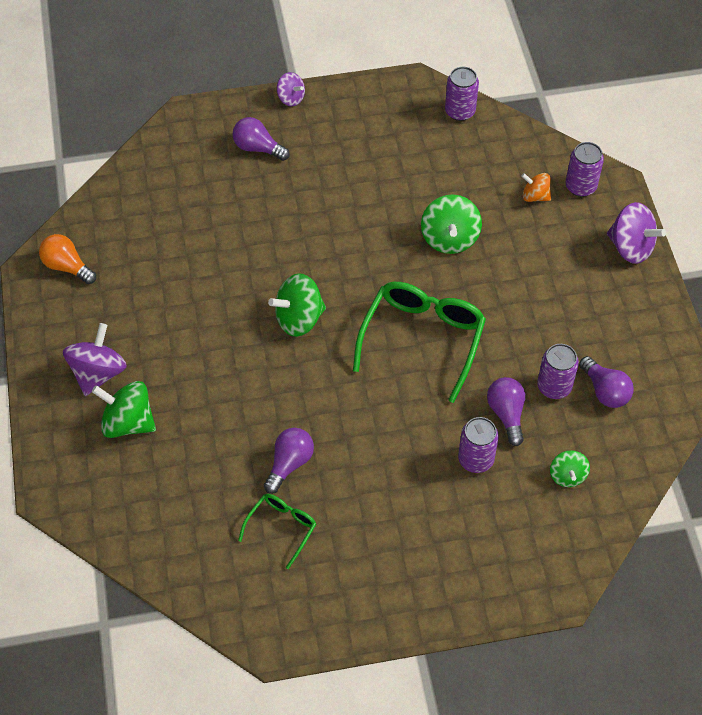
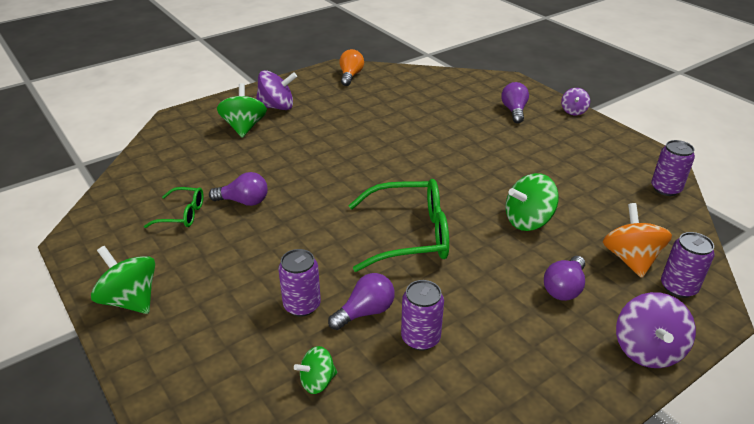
camera: 65 degrees right, 20 degrees down
(299, 319) = (380, 169): green spinning top -> green spinning top (130, 300)
(535, 196) = (630, 259): orange spinning top -> orange spinning top, size x1.68
(605, 391) = (444, 382): purple light bulb -> purple light bulb (564, 288)

